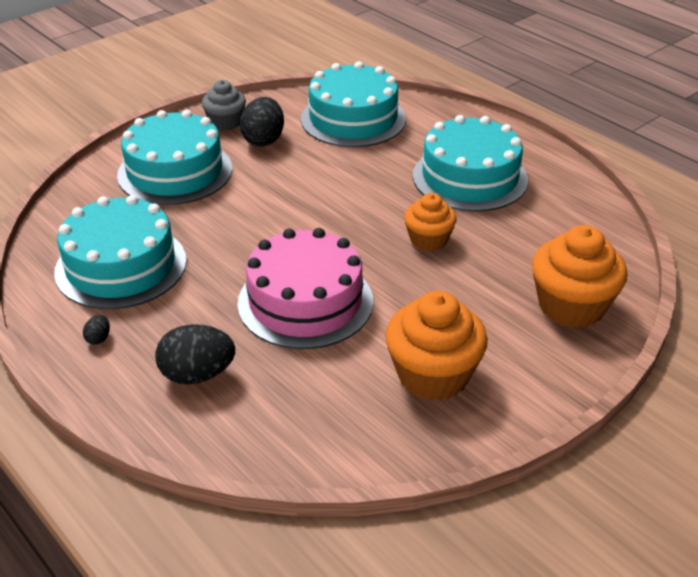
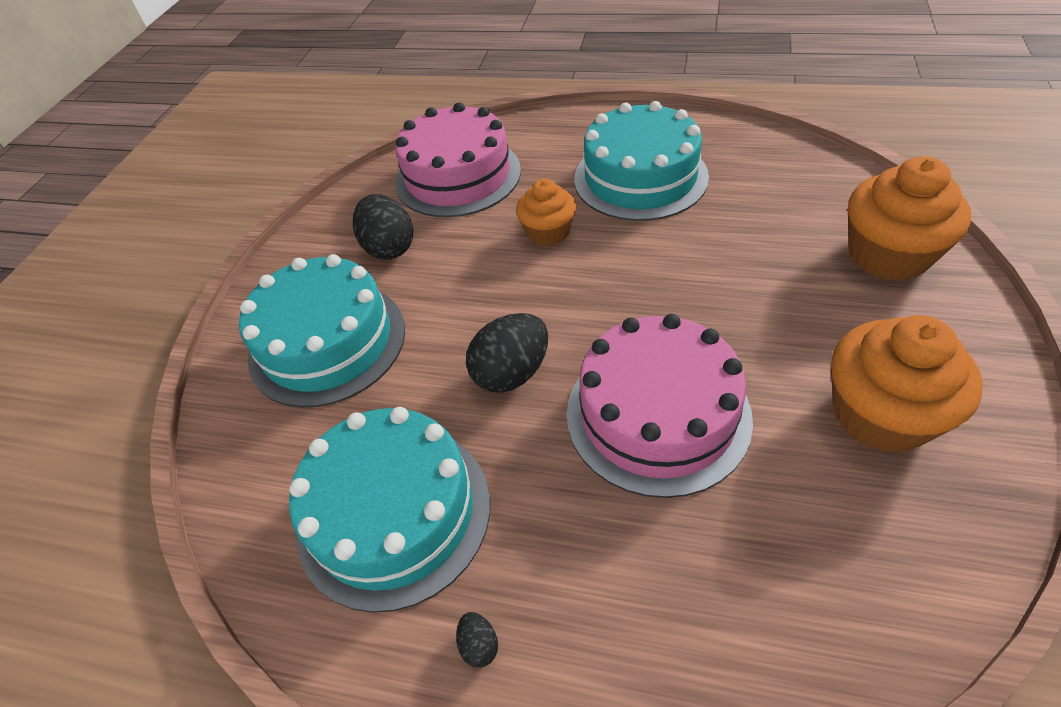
camera: 30 degrees left, 10 degrees up
(197, 375) = (658, 604): black egg -> black egg (511, 373)
(225, 122) = (323, 250): grey cupcake -> none
(353, 119) = (458, 176): turquoise cake -> pink cake
(428, 240) = (685, 263): orange cupcake -> orange cupcake (548, 232)

